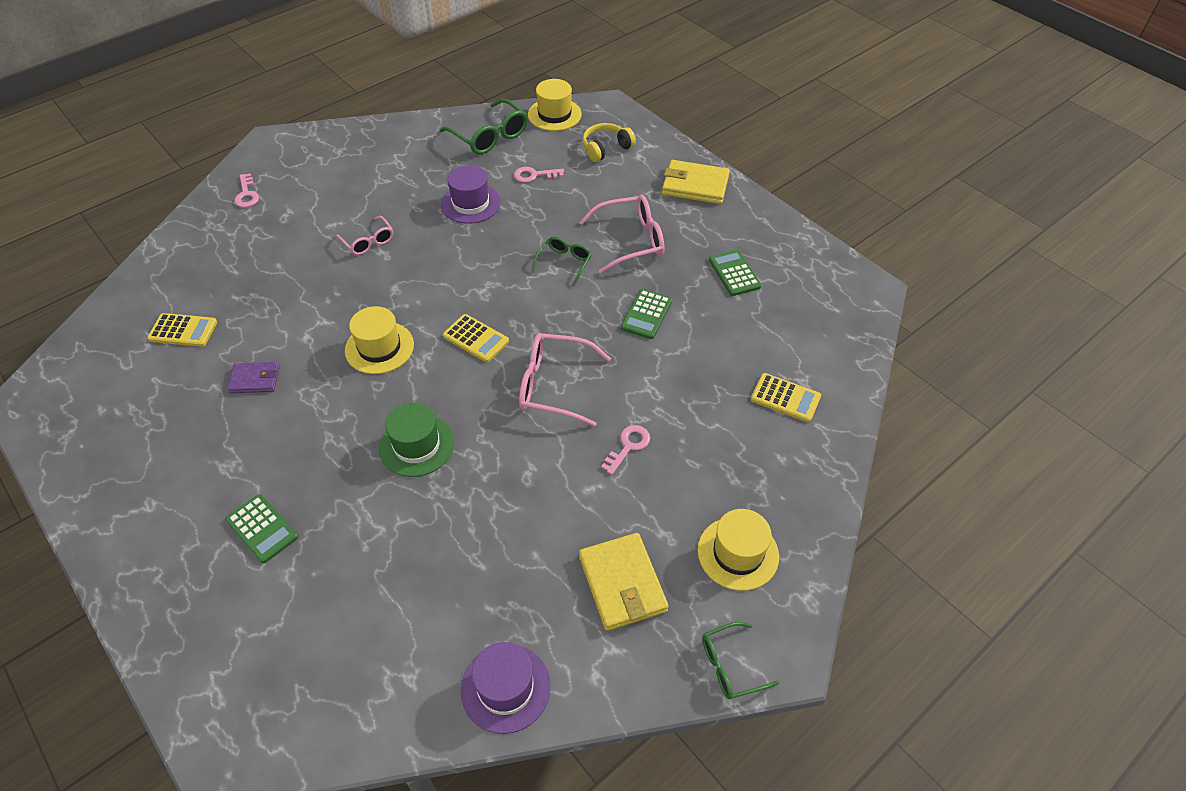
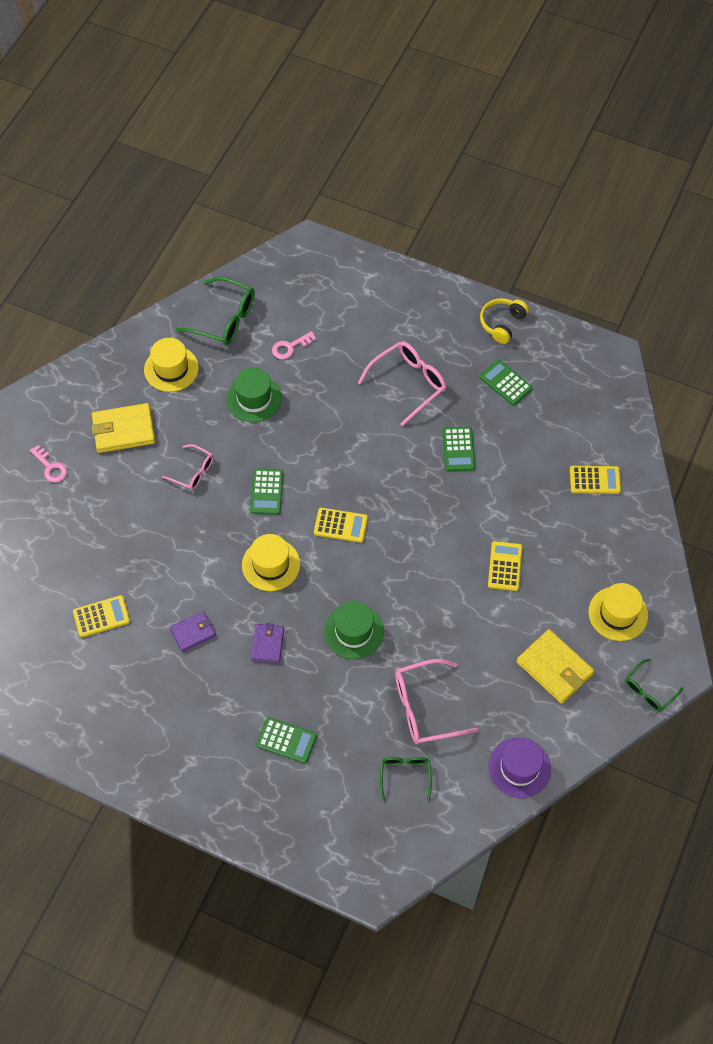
camera: 25 degrees left, 10 degrees up
(318, 421) = (267, 644): none -> purple wallet
(424, 282) = (267, 492): none -> green calculator
(470, 203) = (254, 398): purple hat -> green hat
(553, 385) = (423, 540): pink glasses -> pink glasses (424, 708)
(554, 114) = (267, 272): yellow hat -> yellow hat (171, 369)
(564, 263) = (367, 427): green glasses -> green glasses (405, 775)
(606, 148) = (334, 293): yellow headphones -> yellow headphones (502, 323)
(628, 446) = (505, 566): pink key -> yellow calculator
(695, 185) = (431, 305): yellow wallet -> yellow wallet (123, 430)

